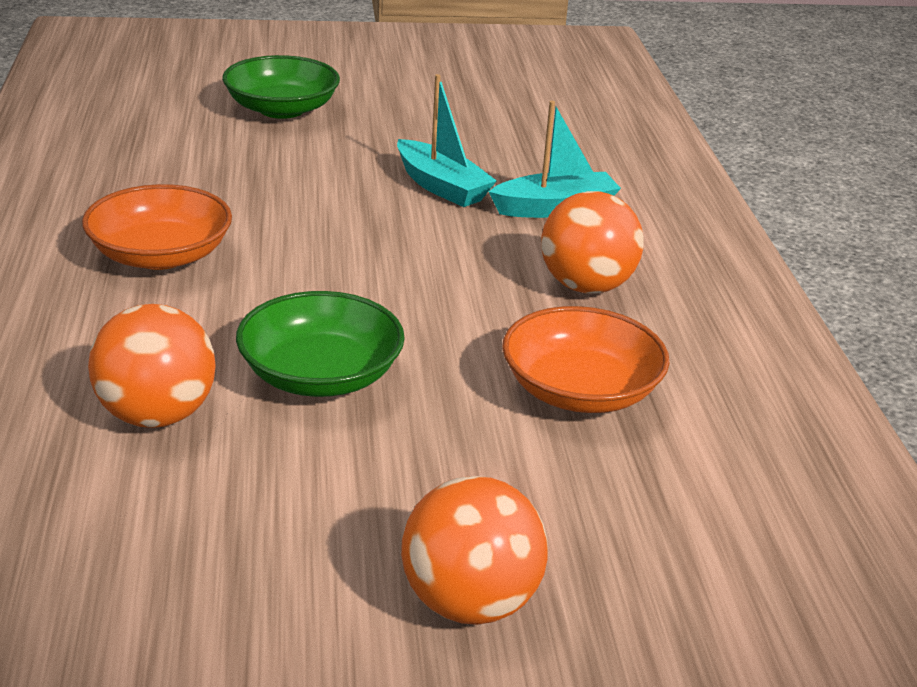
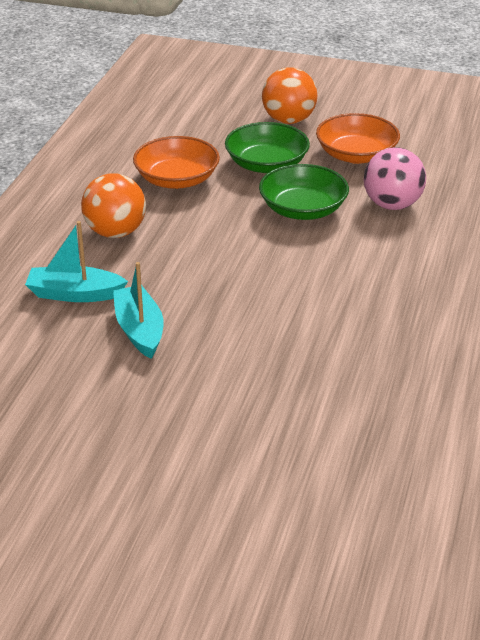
camera: 155 degrees left, 5 degrees up
(156, 415) = (392, 205): orange ball -> pink ball
(160, 255) = (370, 303): orange bowl -> orange bowl (356, 155)
(282, 109) = (214, 461): green bowl -> green bowl (266, 164)

